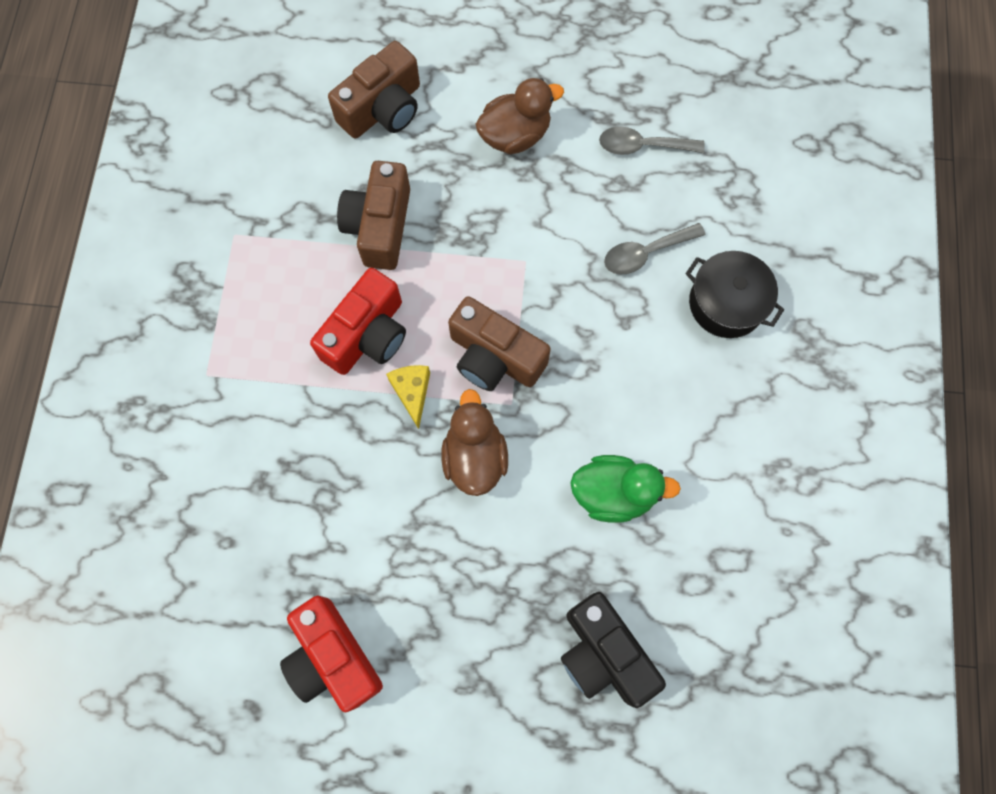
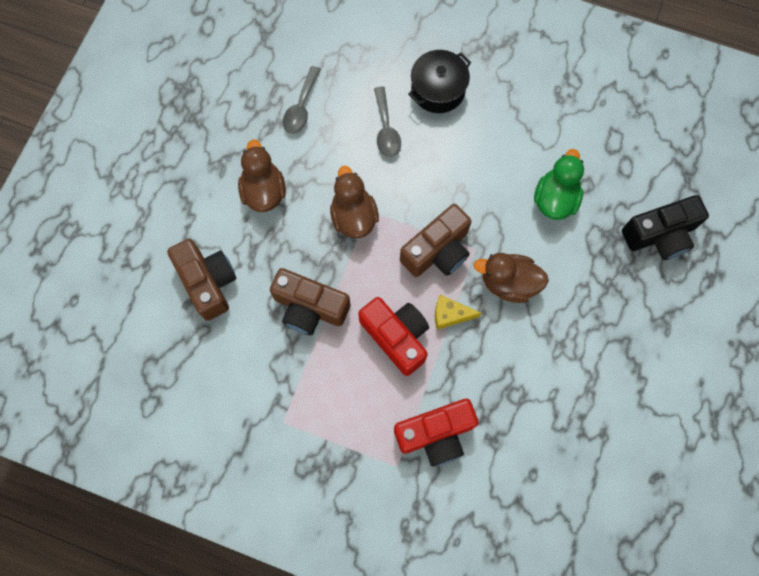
camera: 75 degrees left, 0 degrees up
(333, 657) = (630, 413): red camera -> red camera (436, 434)
(512, 245) = (354, 216): none -> brown duck

